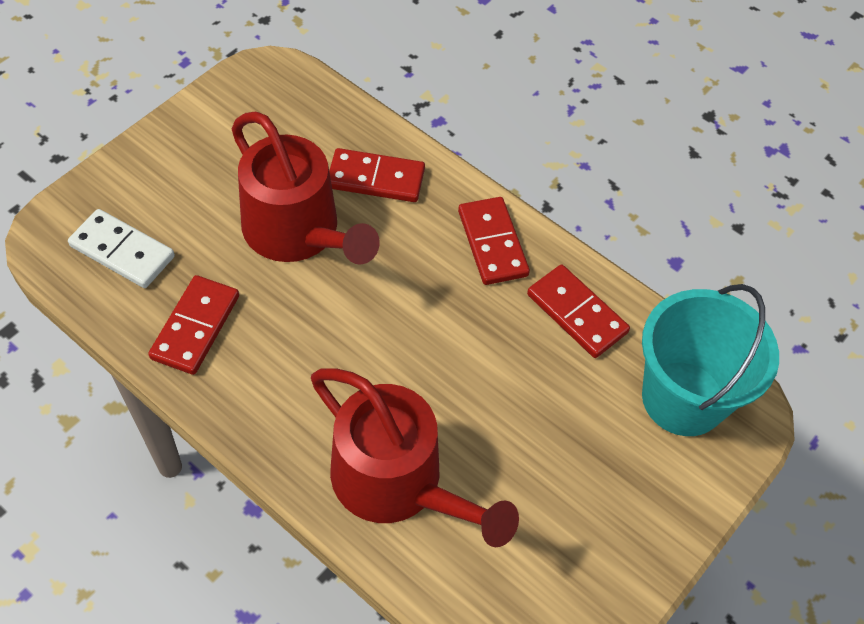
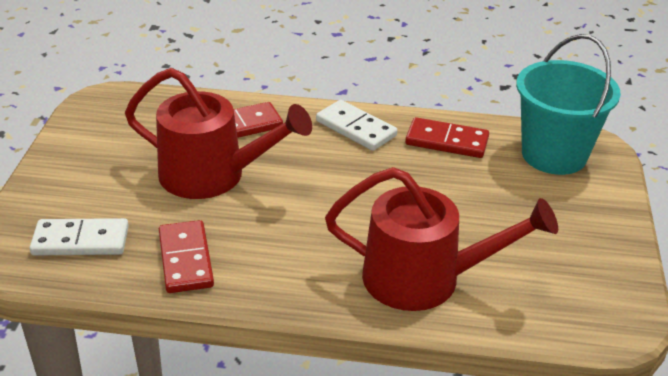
camera: 30 degrees left, 20 degrees down
(492, 243) = (356, 128): red domino -> white domino

